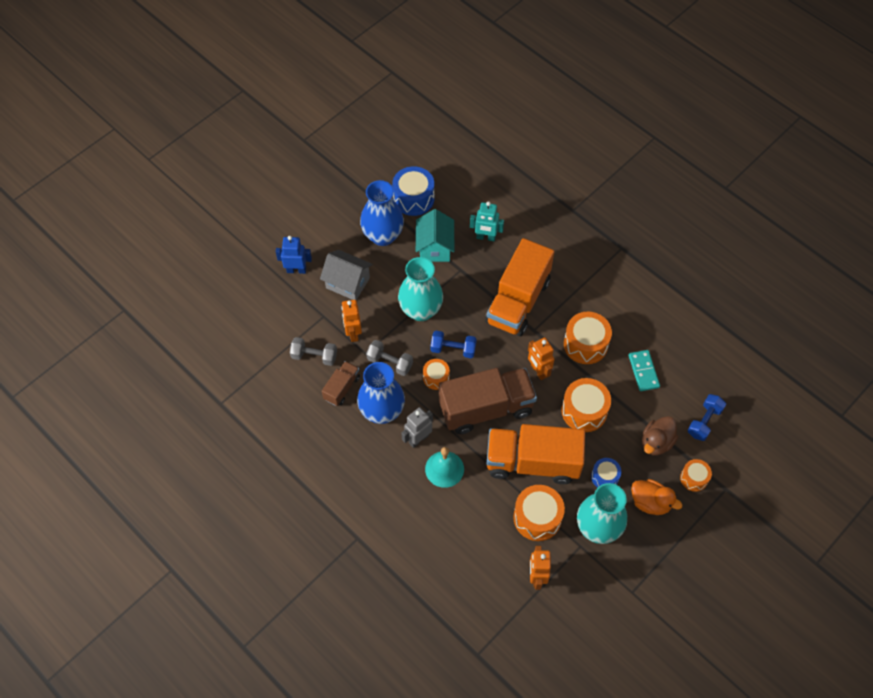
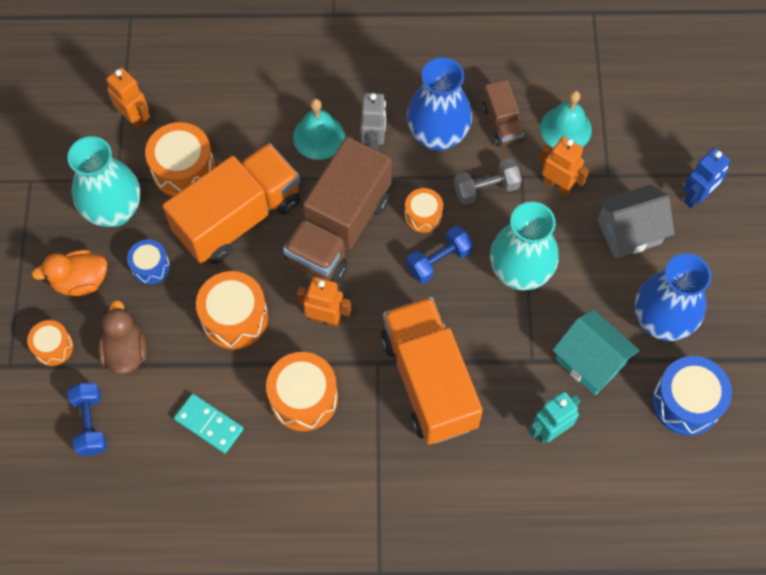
camera: 135 degrees right, 5 degrees up
(314, 356) = (565, 128): grey dumbbell -> turquoise bell

